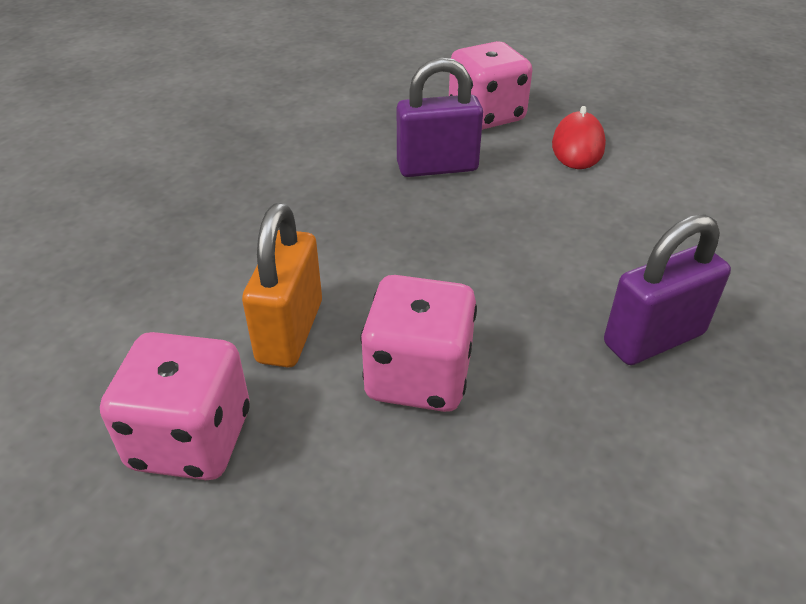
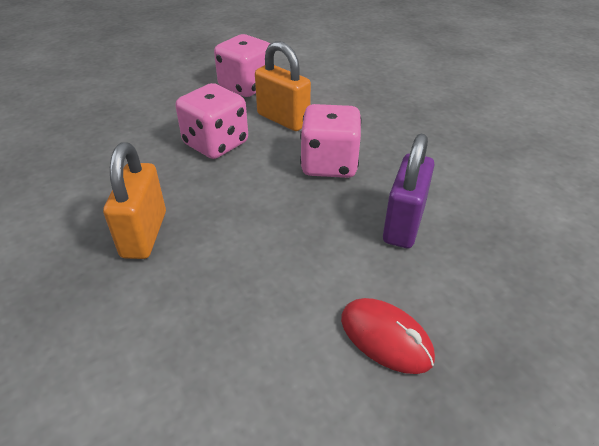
camera: 120 degrees right, 0 degrees up
(486, 115) = (485, 297): pink dice -> pink dice (329, 164)
(653, 339) = (144, 234): purple padlock -> orange padlock

